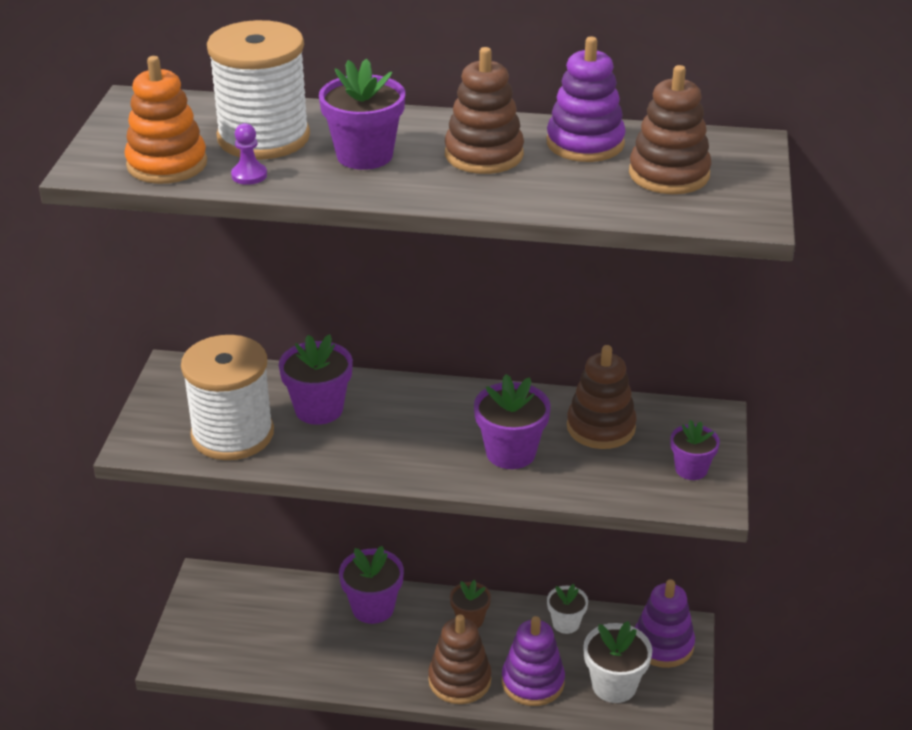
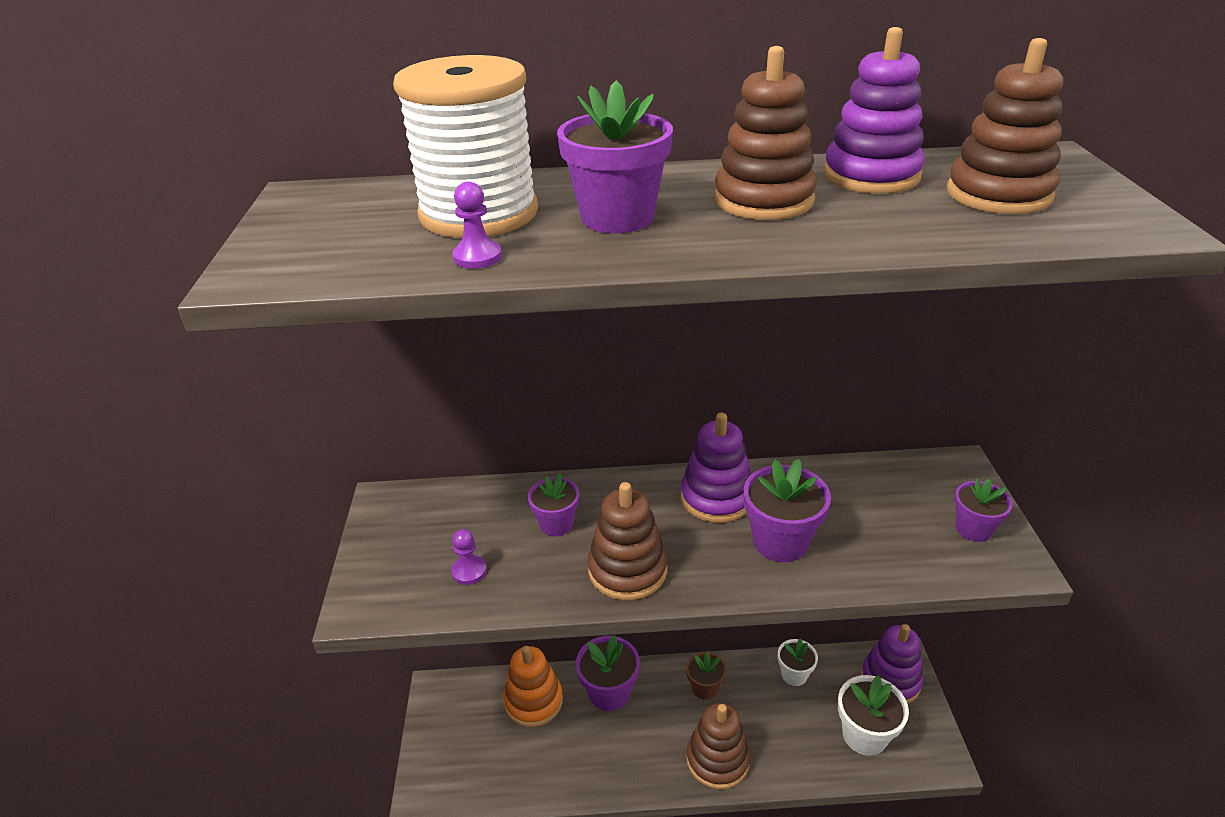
camera: 10 degrees left, 0 degrees up
(167, 164) = (360, 257): orange stacking toy -> orange stacking toy (533, 701)
(232, 434) = (469, 571): white spool -> purple pawn
(319, 409) = (556, 524): purple flower pot -> purple flower pot, size x0.63
(533, 682) = (787, 747): purple stacking toy -> purple stacking toy (716, 498)
(601, 427) = (857, 496): brown stacking toy -> brown stacking toy (627, 570)

